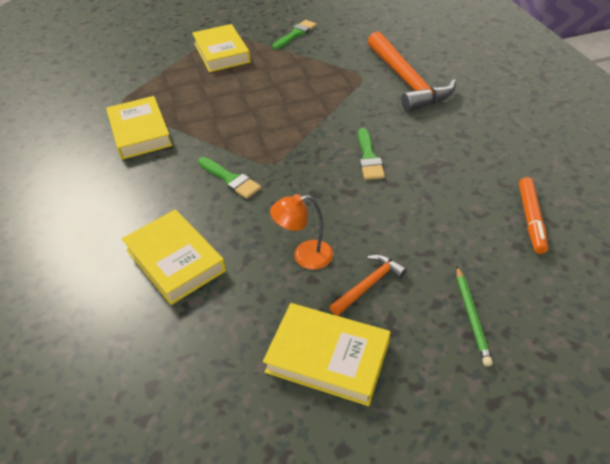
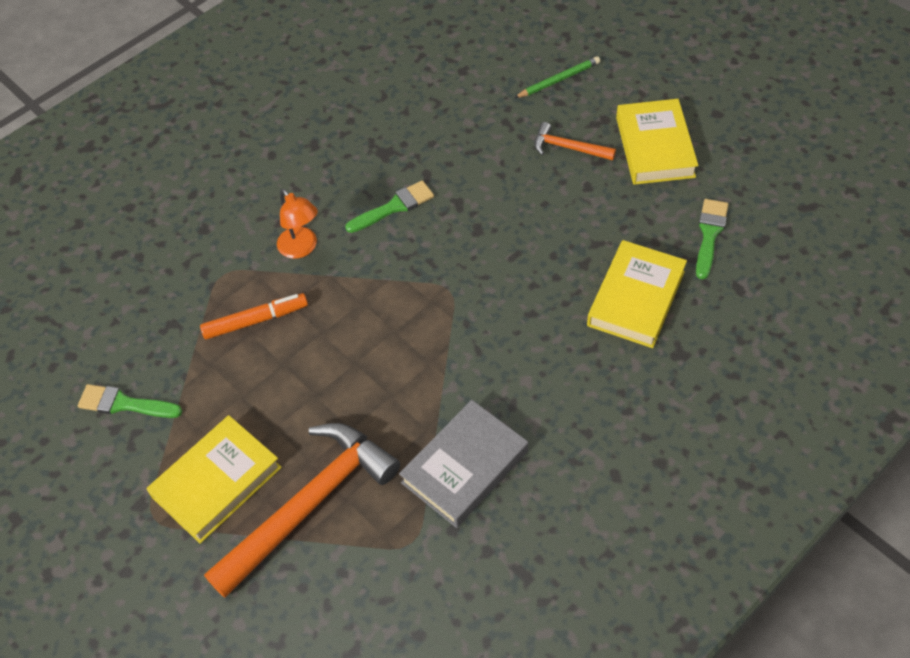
camera: 115 degrees left, 10 degrees up
(140, 132) = (464, 467): yellow book -> grey book
(230, 179) = (497, 314): green brush -> green brush (709, 234)
(304, 256) = (565, 202): orange lamp -> orange lamp (302, 248)
(406, 81) = (218, 224): orange hammer -> orange hammer (310, 505)
(530, 219) = (424, 69): orange marker -> orange marker (256, 321)

